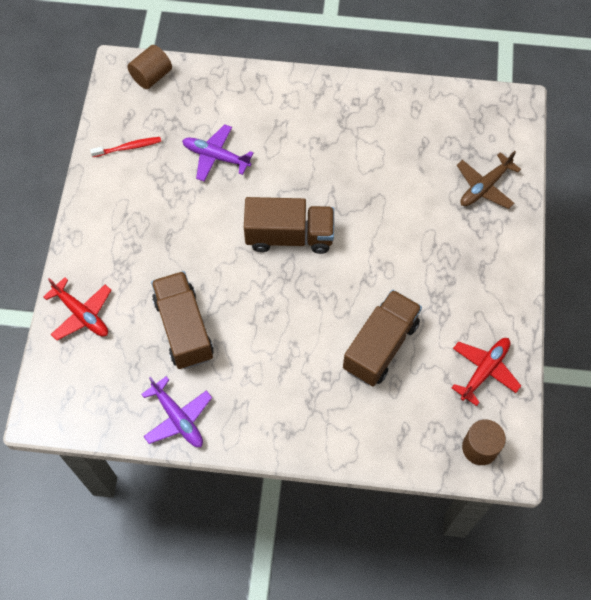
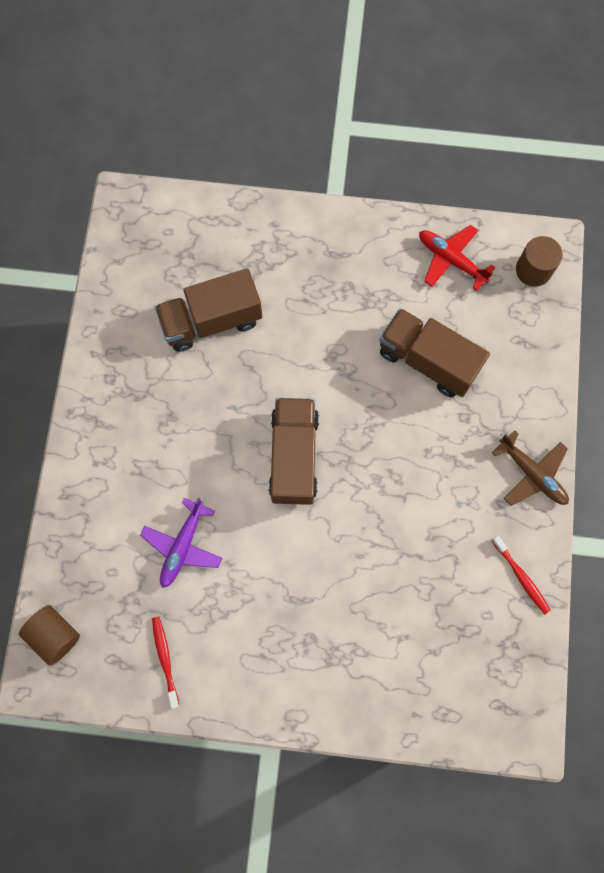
camera: 90 degrees left, 10 degrees up
(82, 314) = (399, 700): red plane -> none
(178, 418) = (521, 577): purple plane -> red toothbrush
(184, 328) = (414, 575): brown truck -> brown truck (212, 321)
(484, 187) = (232, 244): brown plane -> brown plane (532, 474)

